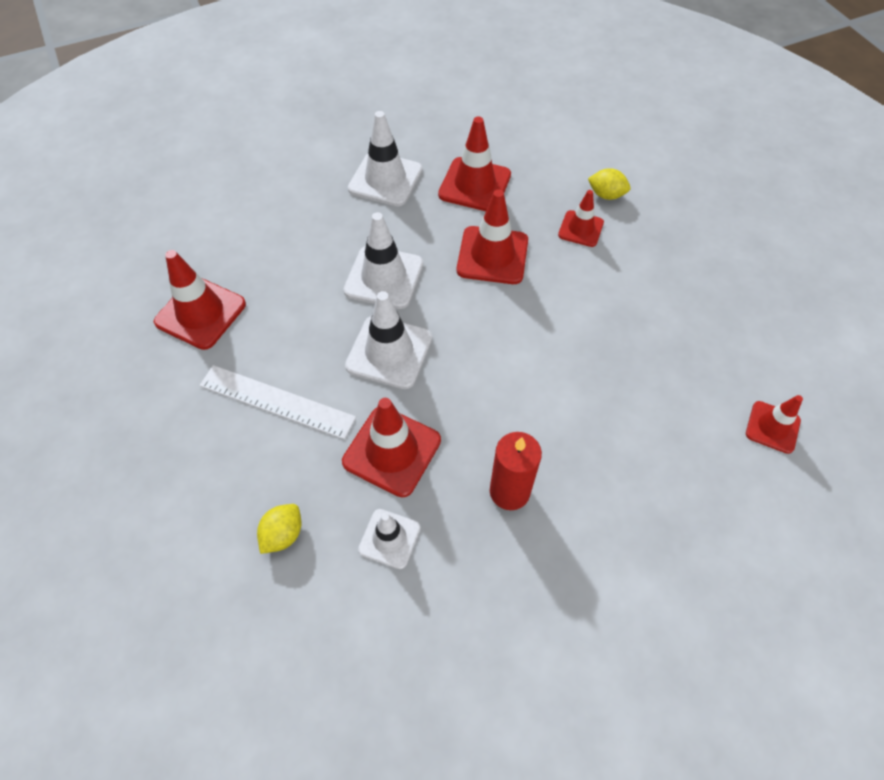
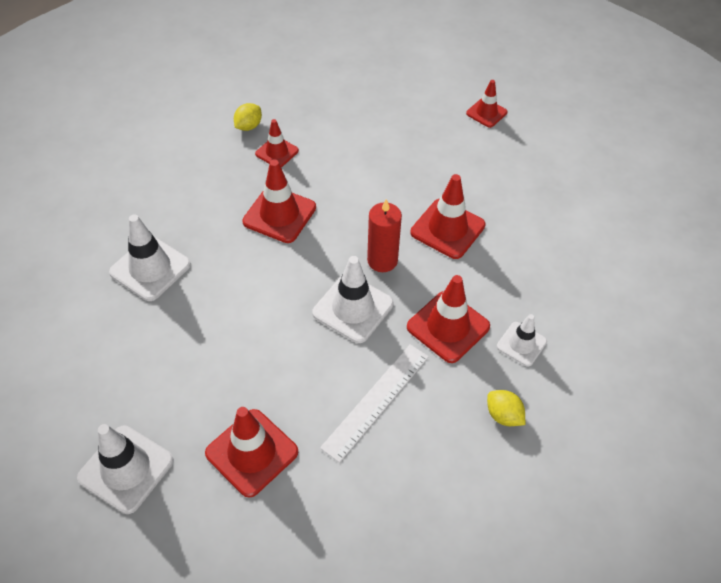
camera: 75 degrees left, 5 degrees down
(384, 277) = (270, 295): white traffic cone -> white traffic cone (126, 469)
(474, 185) = (193, 205): red traffic cone -> red traffic cone (447, 229)
(509, 491) = (500, 262): red candle -> red candle (382, 260)

